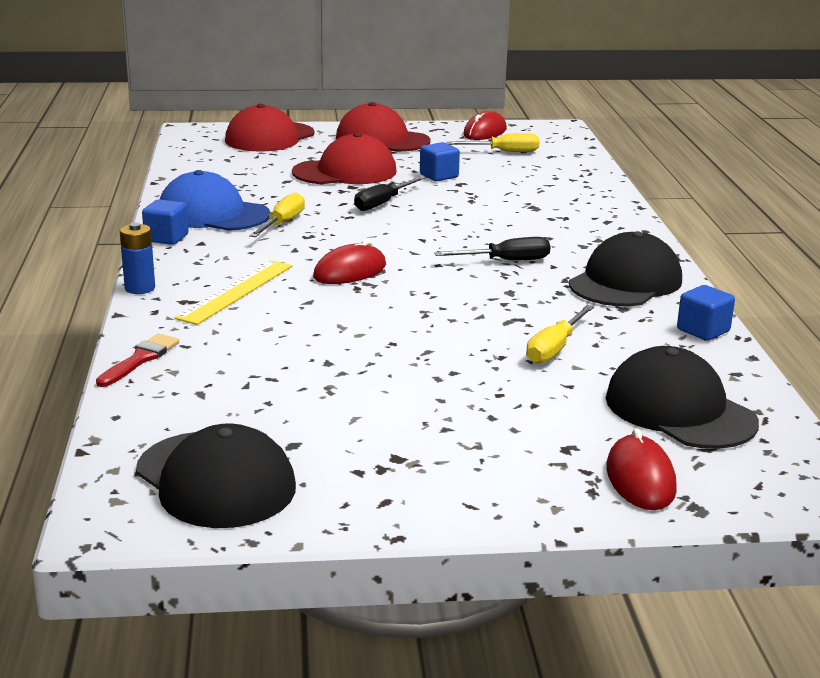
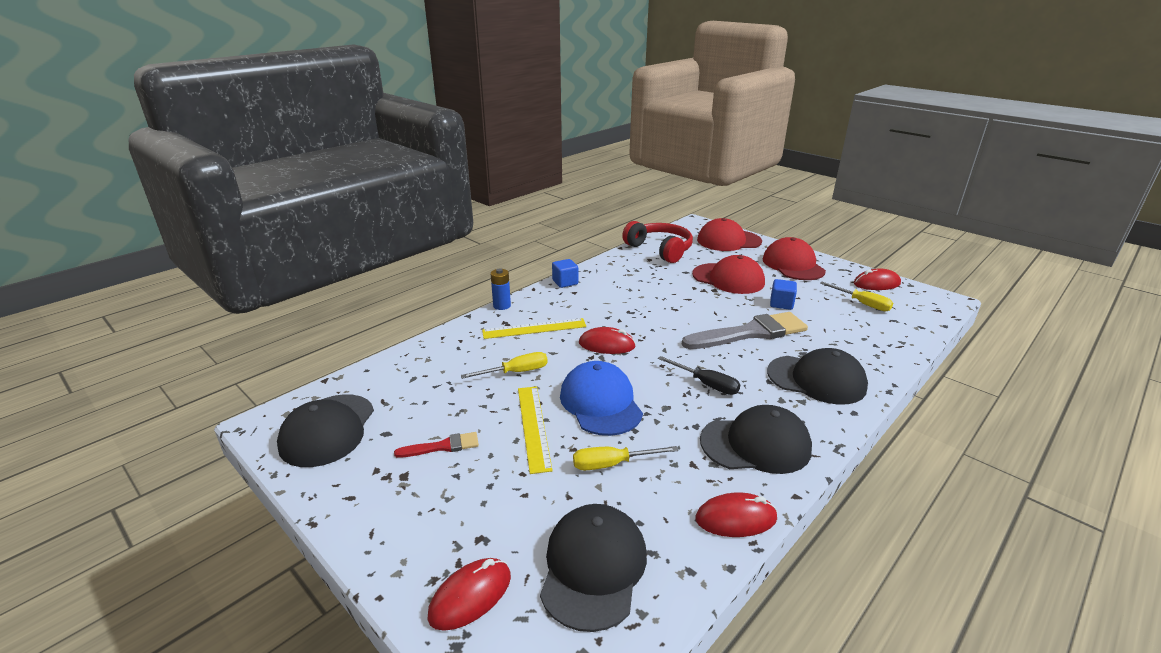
camera: 50 degrees right, 5 degrees up
(140, 359) = (429, 345): red brush -> red brush (442, 446)
(209, 169) = (660, 250): none -> red headphones
(212, 214) = (611, 277): blue cap -> blue cap (600, 403)
(282, 223) = (632, 298): yellow screwdriver -> yellow screwdriver (516, 372)
(383, 203) = (710, 308): black screwdriver -> none
(430, 361) = (533, 427): none -> yellow ruler
(460, 209) = (750, 333): none -> grey brush
(580, 221) = (816, 380): none -> black cap
(703, 330) = (735, 519): blue cube -> red mouse

